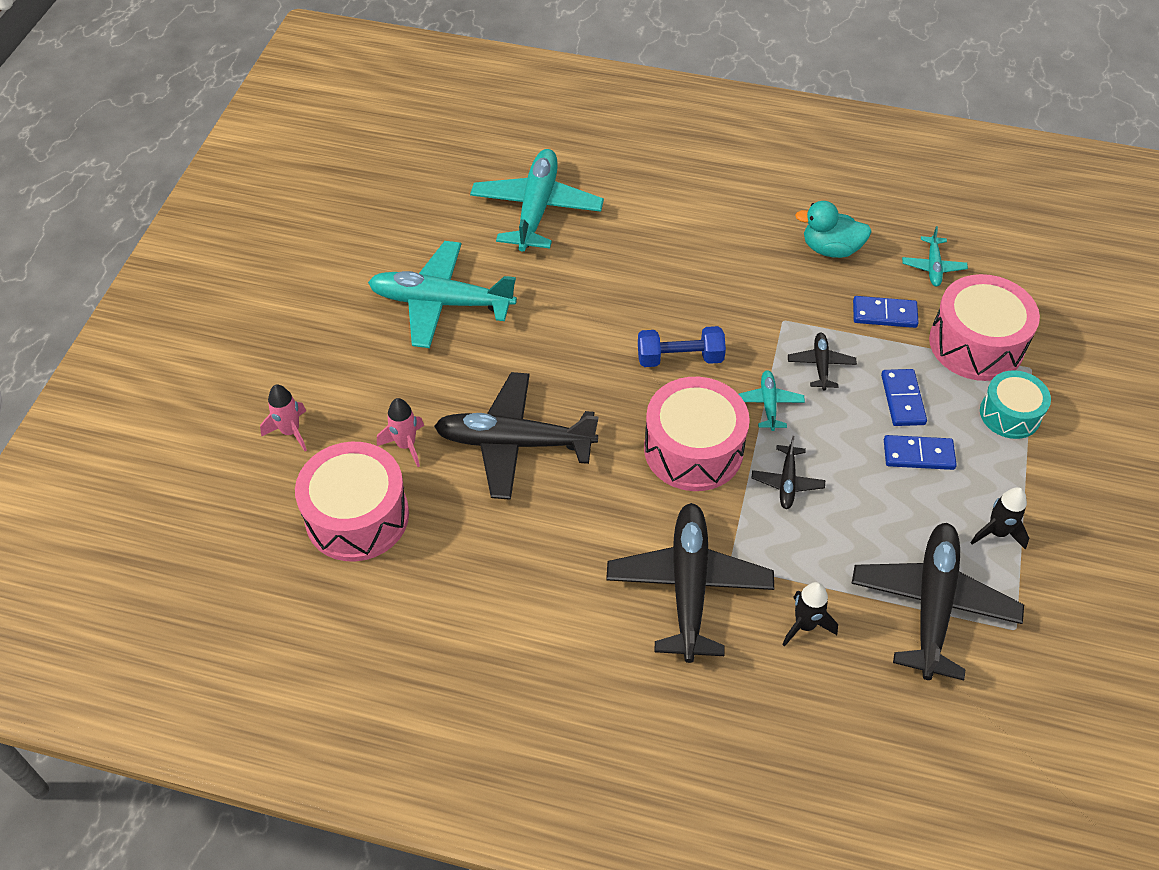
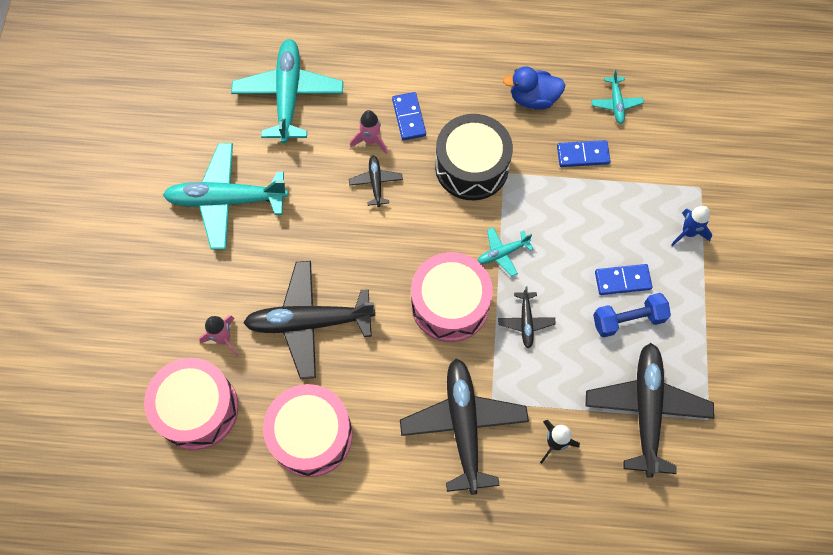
camera: 10 degrees left, 15 degrees up
(290, 432) = (128, 342): pink rocket -> pink rocket (371, 141)
(679, 358) = (427, 222): blue dumbbell -> blue dumbbell (628, 319)
(744, 308) = (471, 167): none -> black drum
(768, 404) = (502, 253): turquoise plane -> turquoise plane turned 105 degrees counterclockwise
(820, 365) = (538, 210): black plane -> black plane (375, 182)
(830, 249) = (533, 99): turquoise duck -> blue duck
(903, 399) = (605, 232): blue domino -> blue domino (409, 117)
(976, 344) = (656, 172): pink drum -> pink drum (311, 435)
(997, 532) = (687, 339): black rocket -> none
(1010, 414) = (688, 232): turquoise drum -> blue rocket

